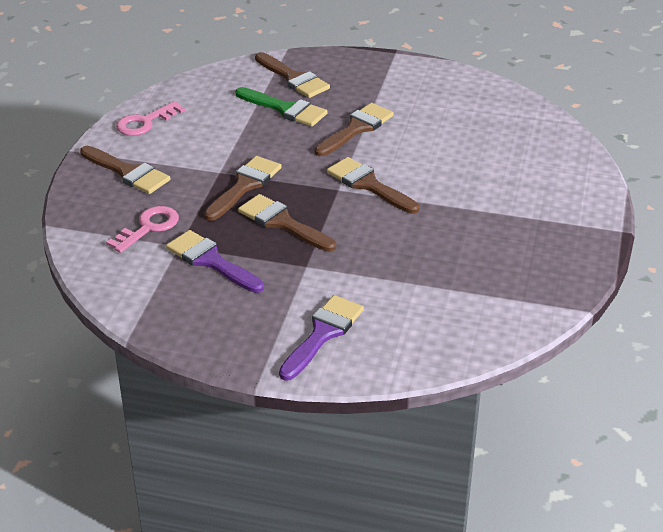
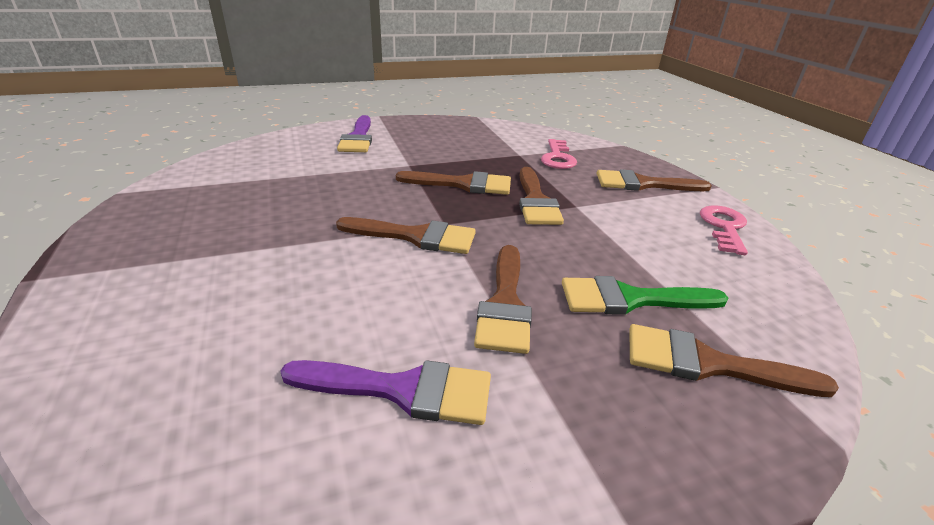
camera: 145 degrees right, 5 degrees down
(211, 261) = (483, 152): purple brush -> purple brush (402, 390)

